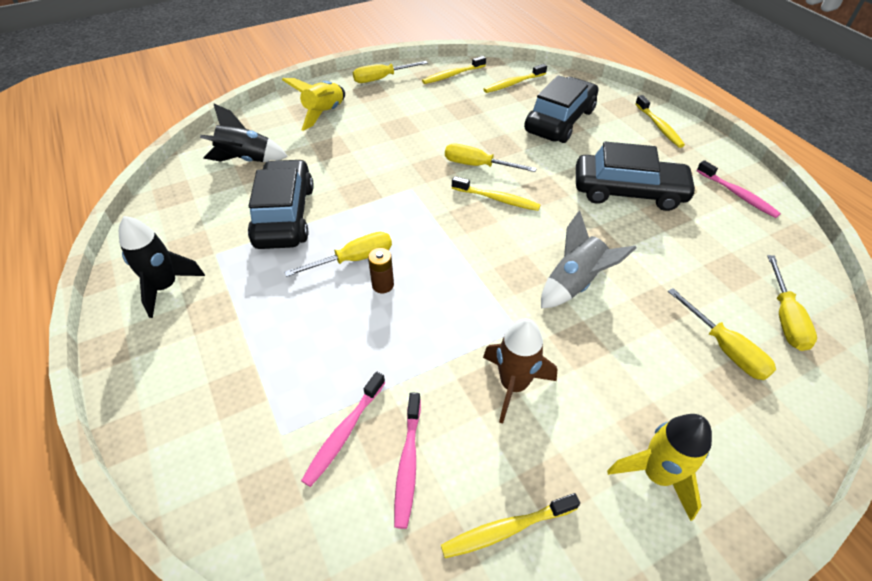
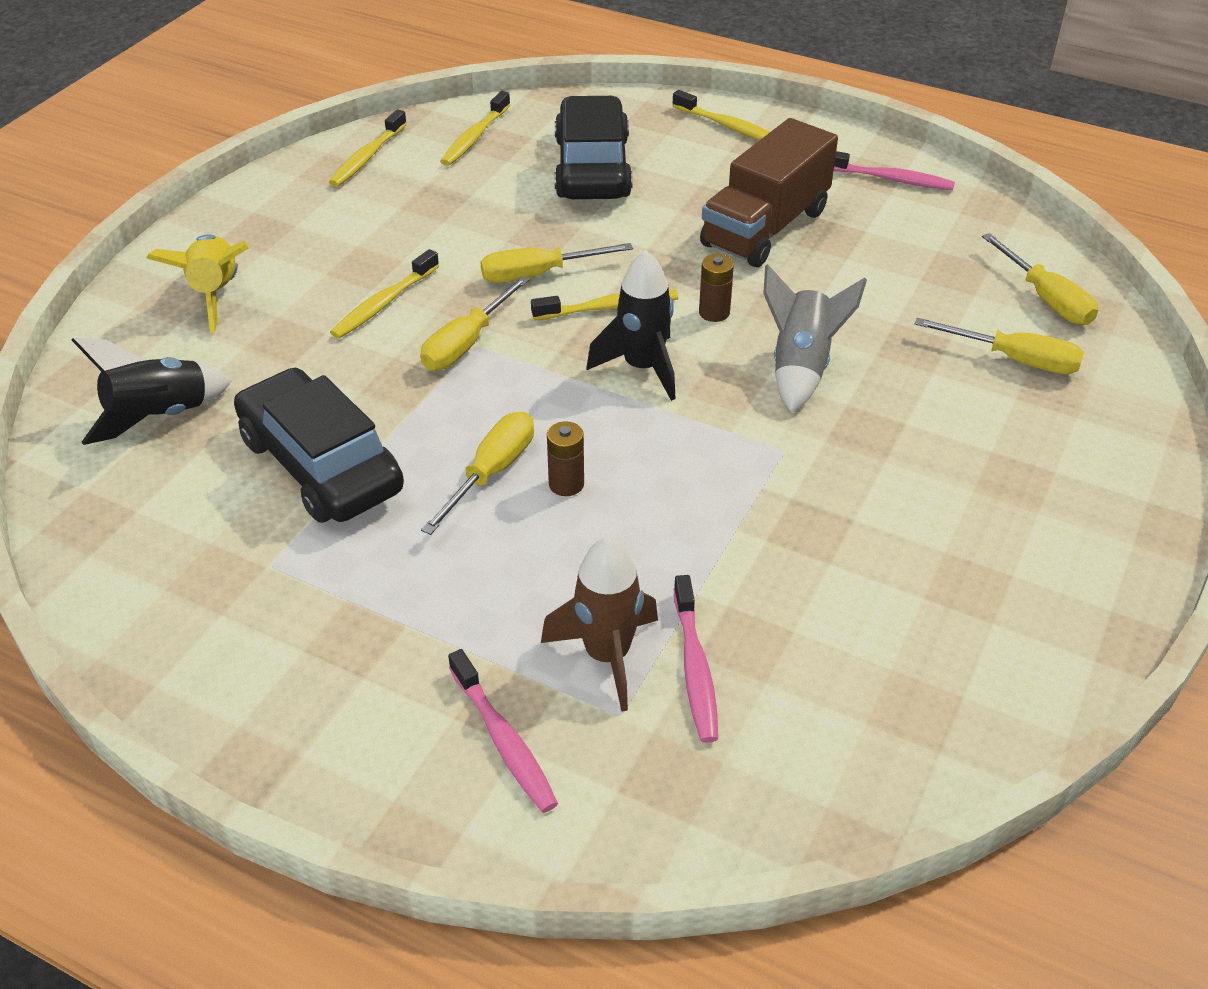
camera: 35 degrees left, 5 degrees down
(166, 287) = (244, 645): black rocket -> black rocket (642, 368)
(382, 78) = (255, 203): yellow screwdriver -> yellow screwdriver (466, 343)
(408, 463) = (800, 654): pink toothbrush -> pink toothbrush (503, 740)
(506, 529) = (960, 652): yellow toothbrush -> yellow toothbrush (383, 303)
(513, 385) = (836, 512): brown rocket -> brown rocket (607, 655)
(553, 227) = (714, 312): none -> brown battery
(628, 192) = (765, 228): black car -> brown truck
(656, 474) = (1053, 518): yellow rocket -> none

